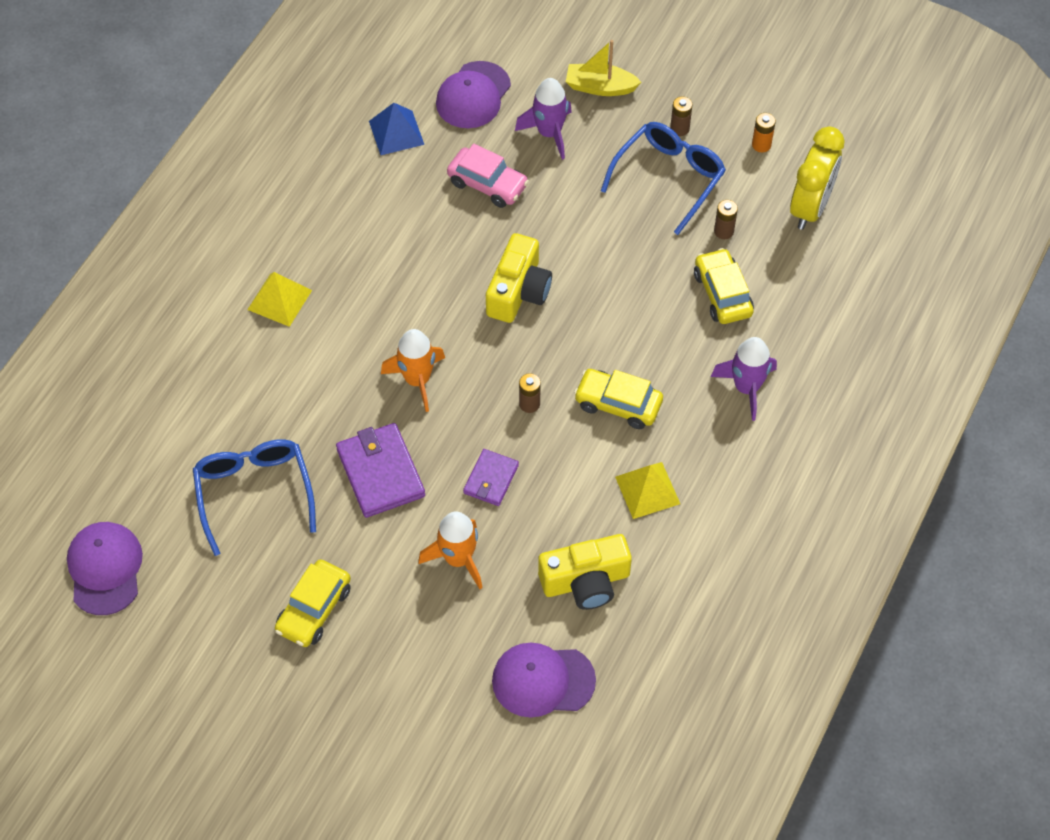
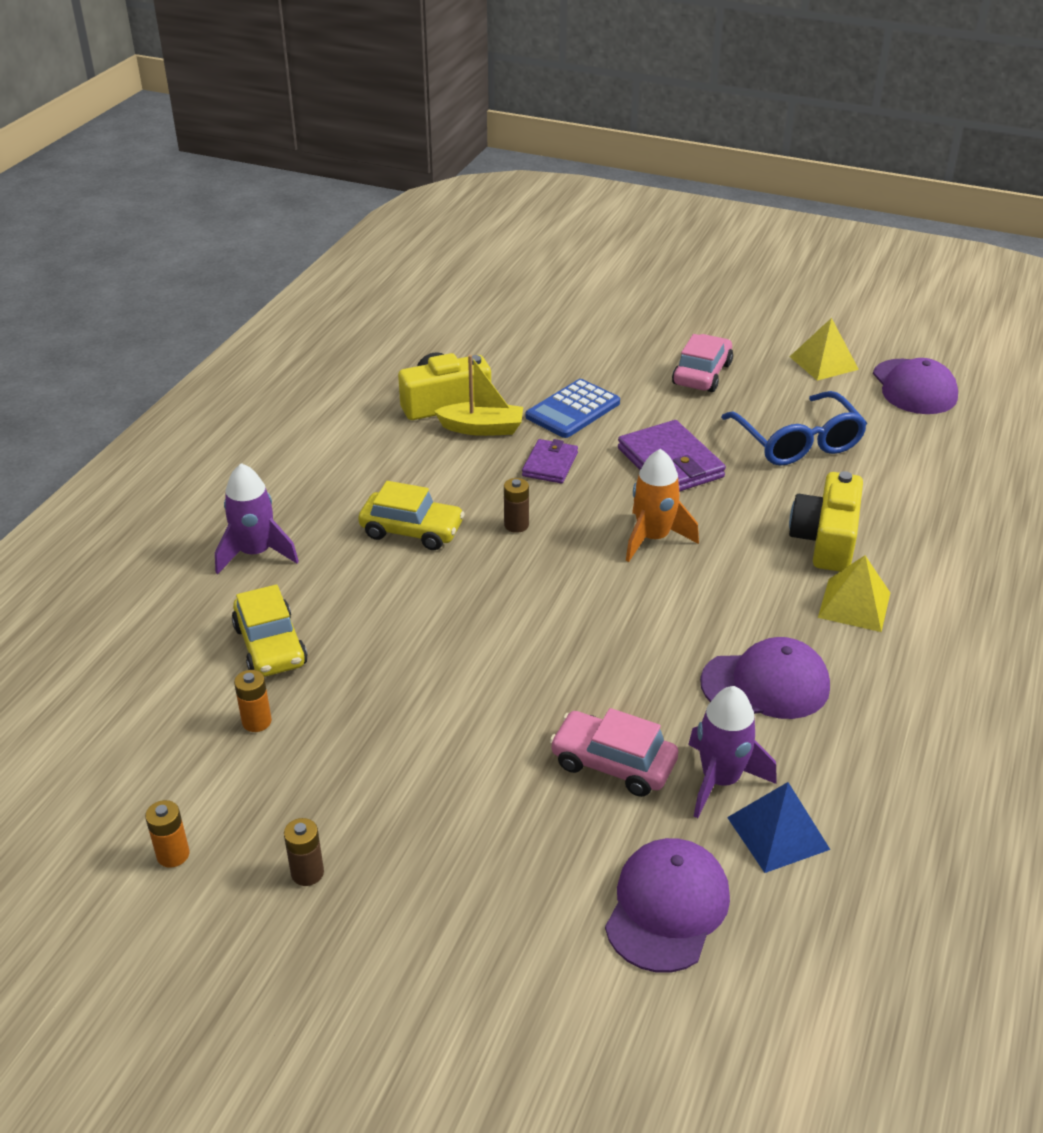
camera: 175 degrees right, 20 degrees down
(314, 609) = (702, 374): yellow car -> pink car
(458, 559) = (572, 410): orange rocket -> blue calculator
(518, 291) = (545, 632): yellow camera -> yellow camera (826, 540)
(542, 680) = (480, 346): purple cap -> purple cap (766, 684)
(549, 133) = (527, 849): purple rocket -> purple rocket (720, 780)
(600, 87) = (445, 940): yellow boat -> yellow boat (482, 428)
(647, 490) = (380, 465): yellow pyramid -> yellow pyramid (823, 363)
(669, 178) = (332, 791): blue glasses -> none
(723, 231) = (256, 721): brown battery -> orange battery
(810, 207) = (118, 762): yellow clock -> none

